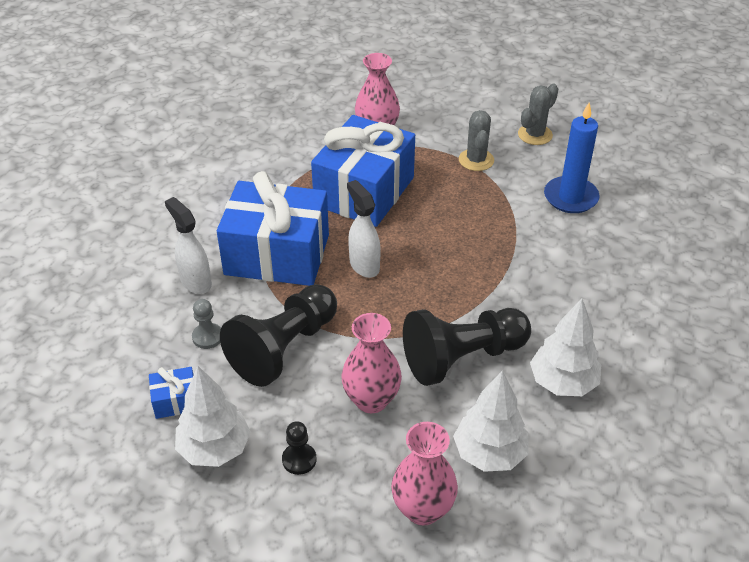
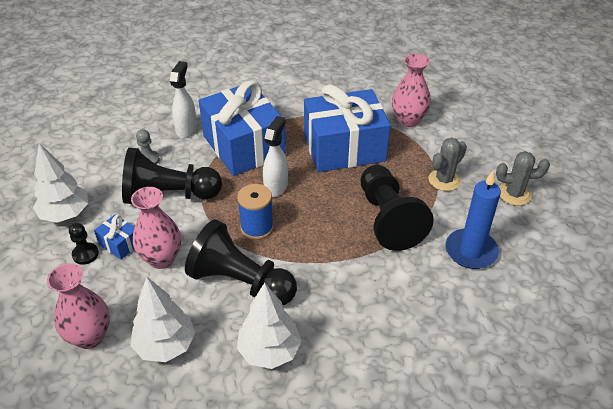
camera: 50 degrees right, 0 degrees up
(176, 401) = (88, 178): blue gift -> blue gift (120, 244)
(404, 308) = (257, 227): none -> blue spool
(485, 220) = (388, 219): none -> black pawn

